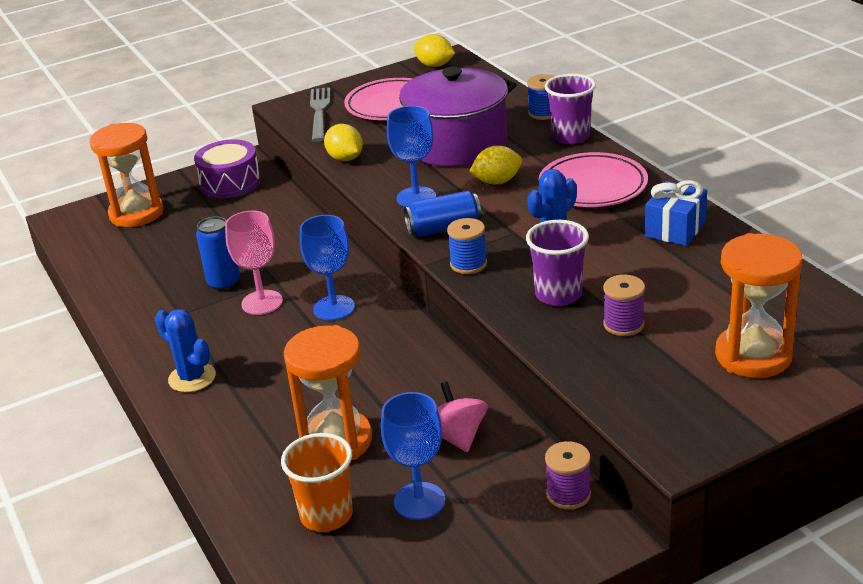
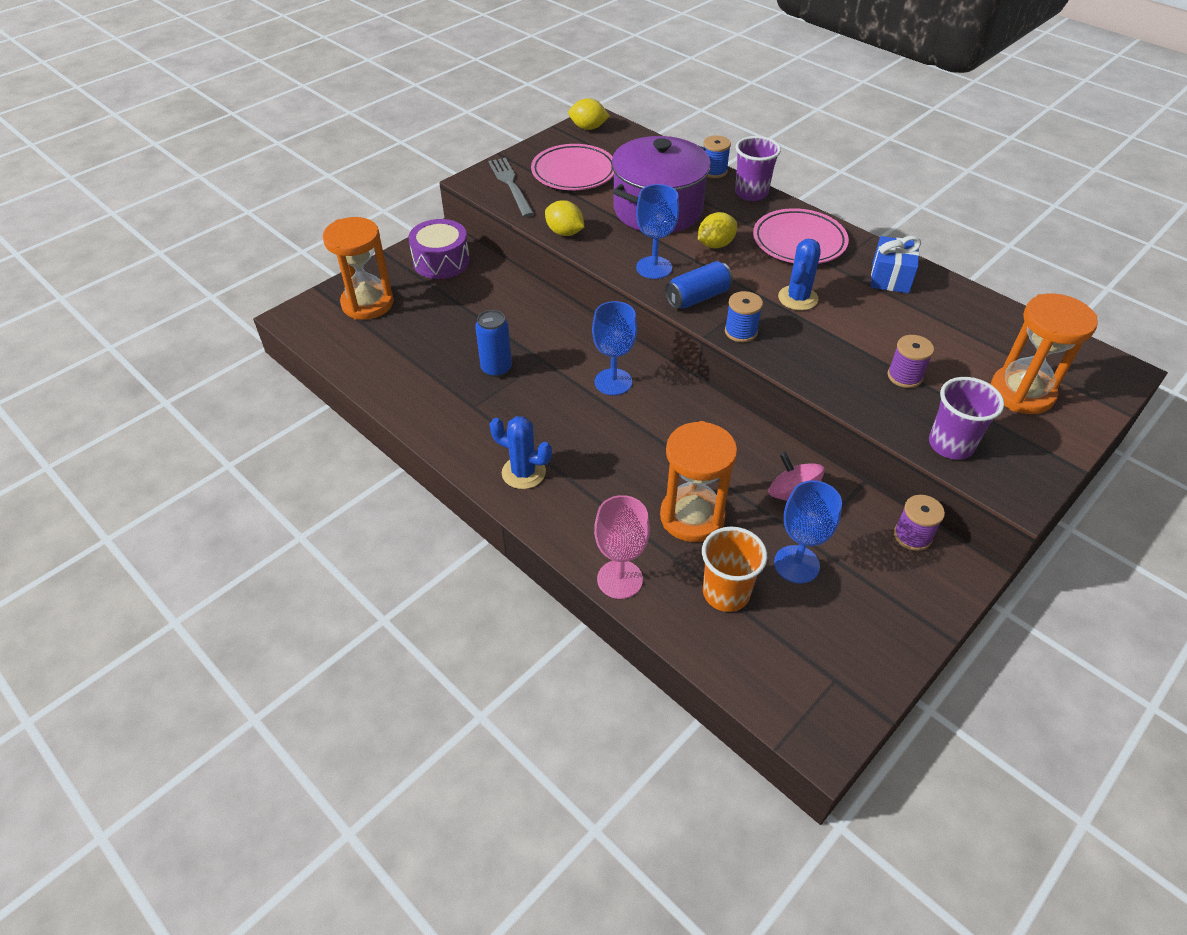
camera: 20 degrees left, 15 degrees up
(262, 302) = (544, 384): pink goblet -> pink goblet (619, 579)
(558, 295) = (835, 353): purple cup -> purple cup (950, 445)

